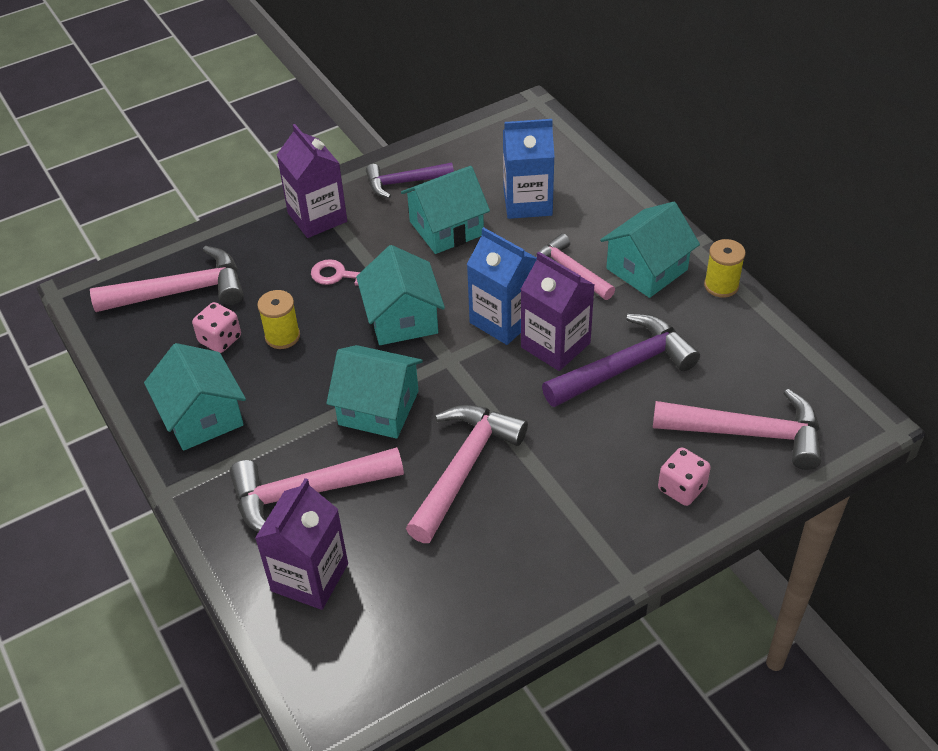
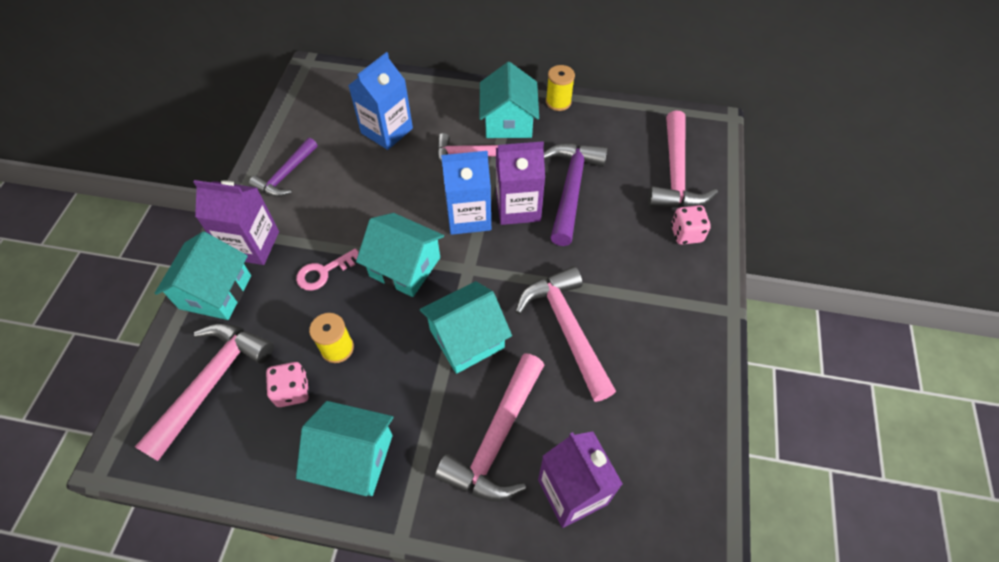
camera: 50 degrees left, 10 degrees up
(446, 228) = (355, 185): turquoise house -> turquoise house (215, 292)
(748, 433) = (675, 174): pink hammer -> pink hammer turned 135 degrees clockwise

